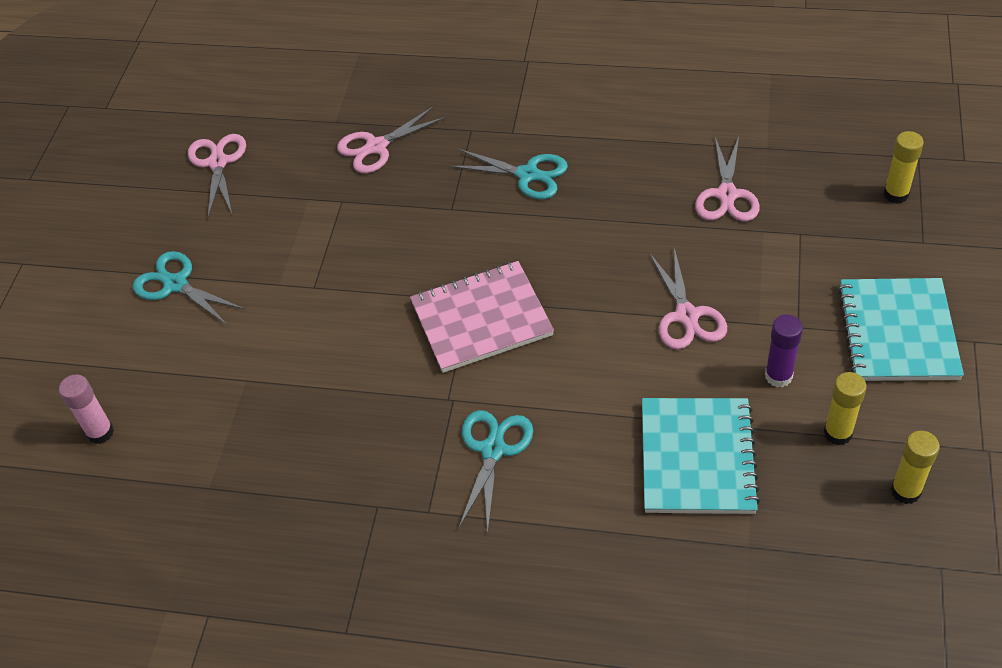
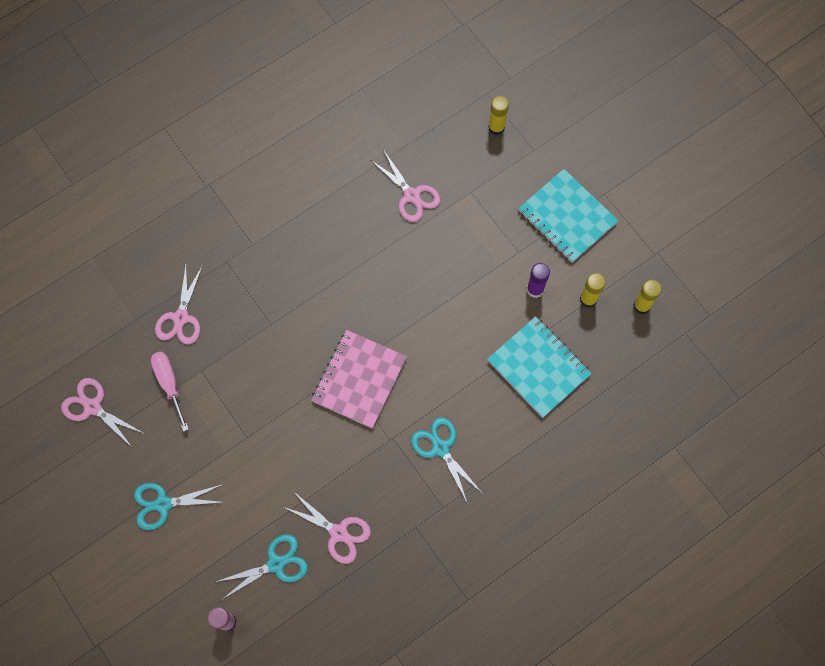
camera: 50 degrees left, 20 degrees up
(302, 191) = (169, 384): none -> pink screwdriver
(527, 175) = (291, 267): turquoise scissors -> turquoise scissors (276, 564)
(687, 315) = (460, 290): pink scissors -> pink scissors (338, 533)

